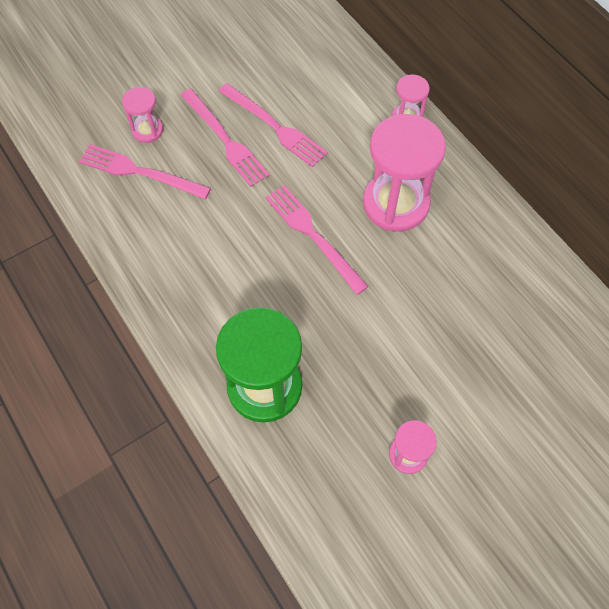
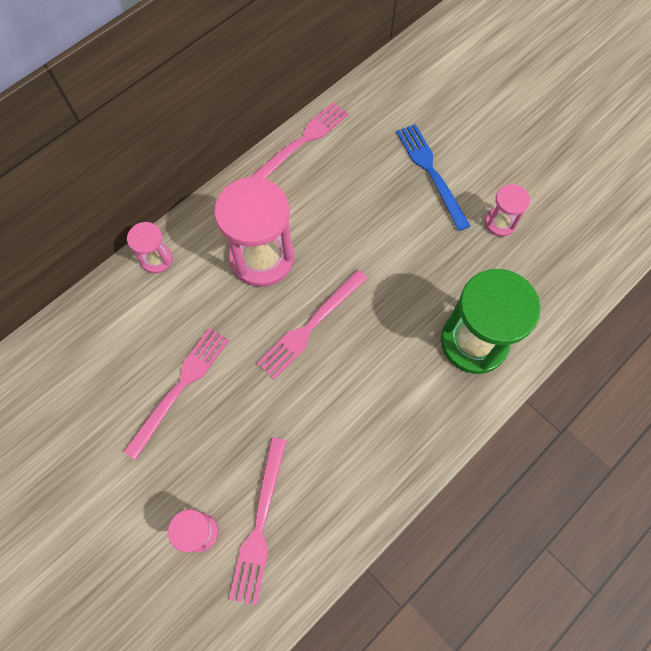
camera: 100 degrees left, 5 degrees up
(225, 140) = (204, 437): pink fork -> pink fork (301, 142)
(487, 391) = (431, 172): none -> blue fork

